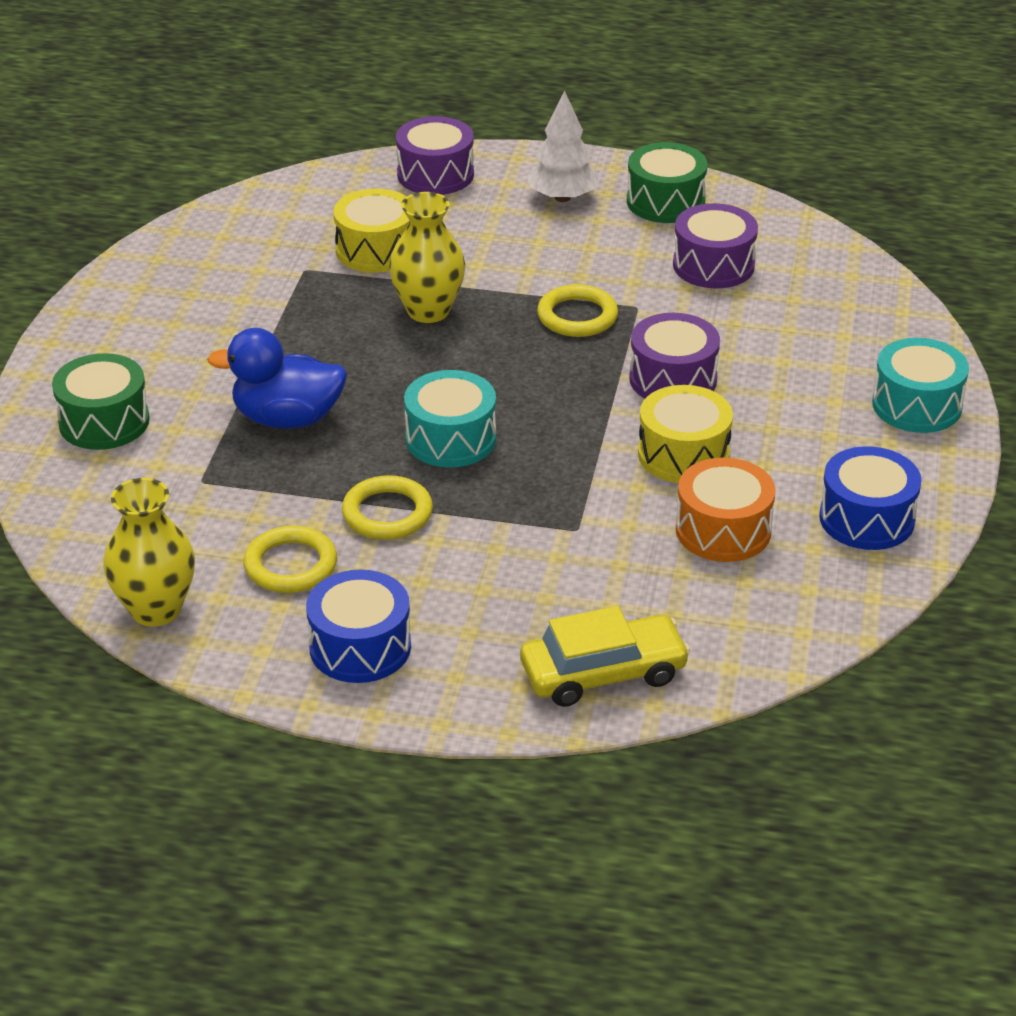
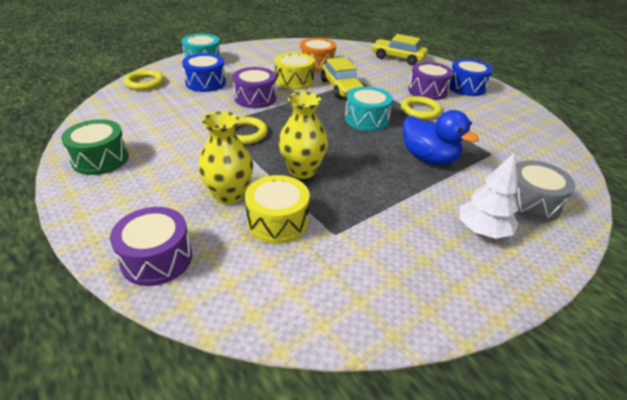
camera: 140 degrees left, 0 degrees up
(104, 422) = (530, 203): green drum -> grey drum
(156, 609) = (538, 123): yellow vase -> yellow vase (229, 195)
(290, 565) = (473, 113): yellow ring -> yellow ring (144, 83)
(562, 197) = (132, 192): white tree -> white tree (482, 230)
(584, 488) = (341, 88): none -> yellow car
(713, 265) = (154, 122): purple drum -> purple drum (427, 91)
(866, 519) = (274, 51): blue drum -> blue drum (205, 83)

